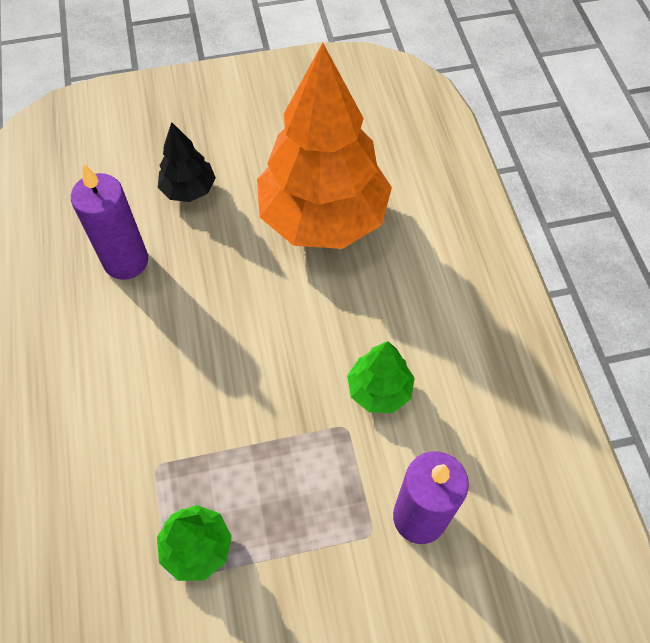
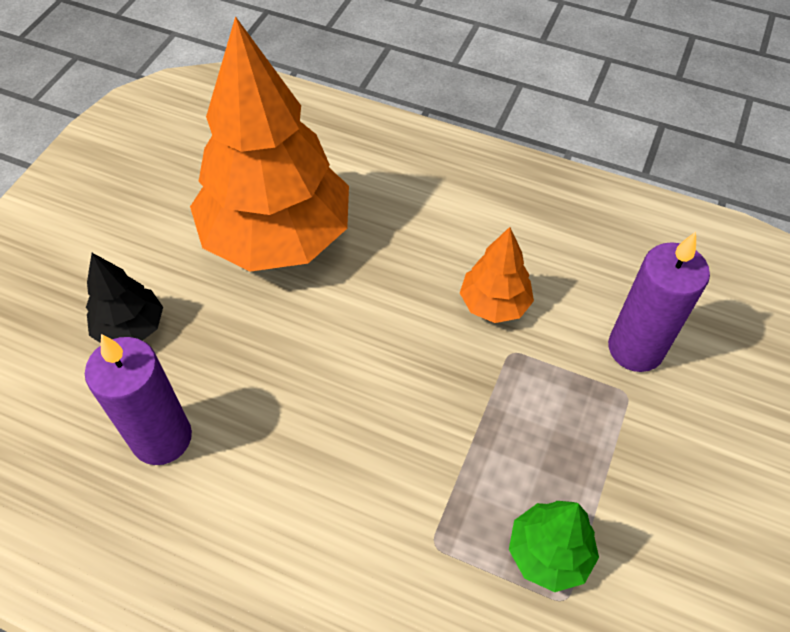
camera: 55 degrees left, 5 degrees down
(379, 390) = (494, 304): green tree -> orange tree

